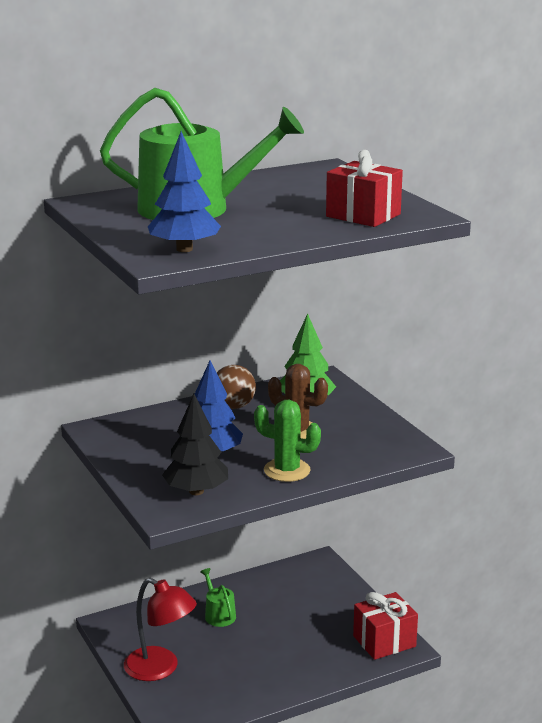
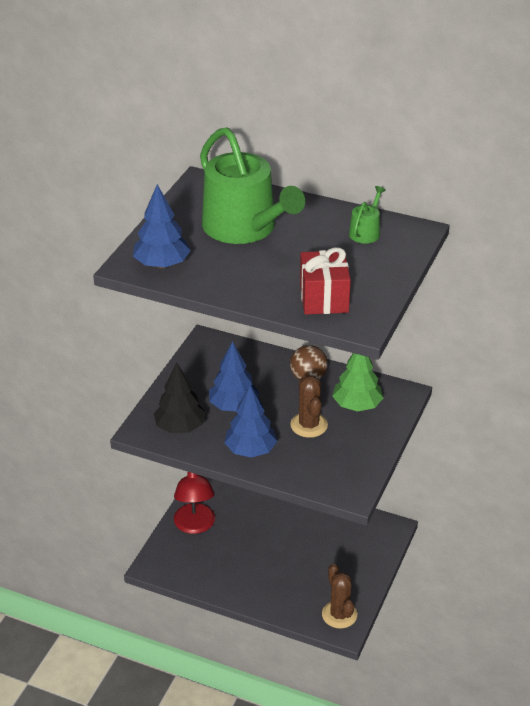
camera: 50 degrees right, 15 degrees up
(218, 614) = (276, 516): green watering can -> green watering can (366, 232)
(287, 470) = (250, 450): green cactus -> blue tree
(384, 641) = (339, 614): red gift -> brown cactus

